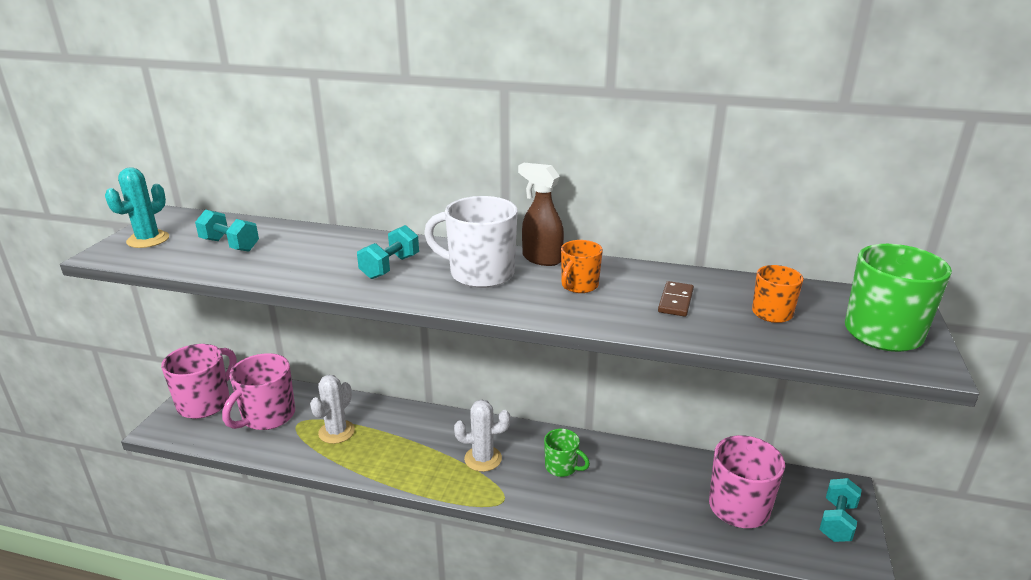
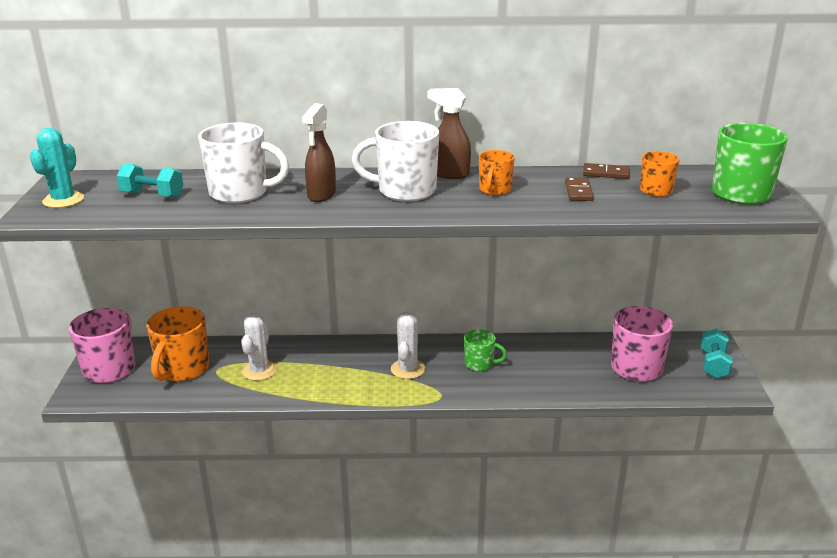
camera: 15 degrees left, 0 degrees up
(267, 416) = (182, 369): pink mug -> orange mug
(313, 254) = (240, 193): none -> white mug
(390, 267) = (321, 195): turquoise dumbbell -> brown spray bottle
(483, 459) = (407, 369): white cactus -> white cactus turned 60 degrees counterclockwise
(721, 281) = (606, 173): none -> brown domino

